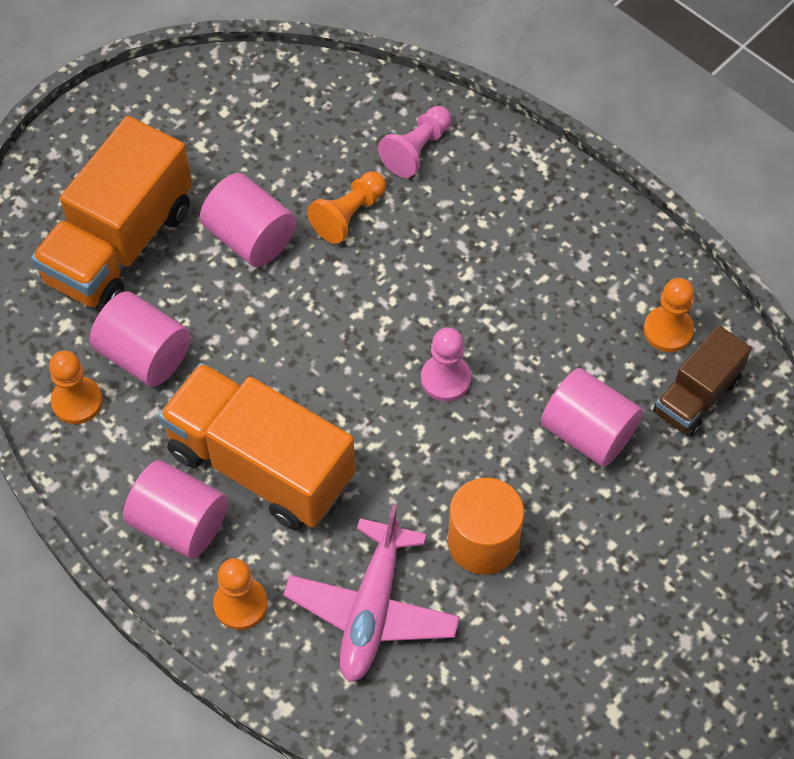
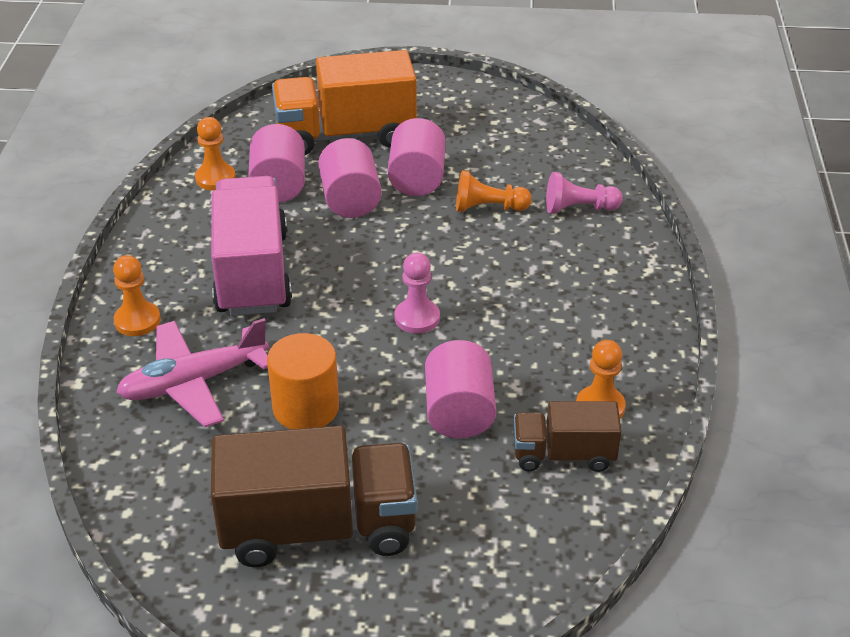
camera: 50 degrees right, 20 degrees down
(179, 523) = (172, 263): pink cylinder -> pink cylinder (350, 200)
(260, 465) = (253, 273): orange truck -> pink truck
(630, 625) = (318, 528): none -> brown truck

